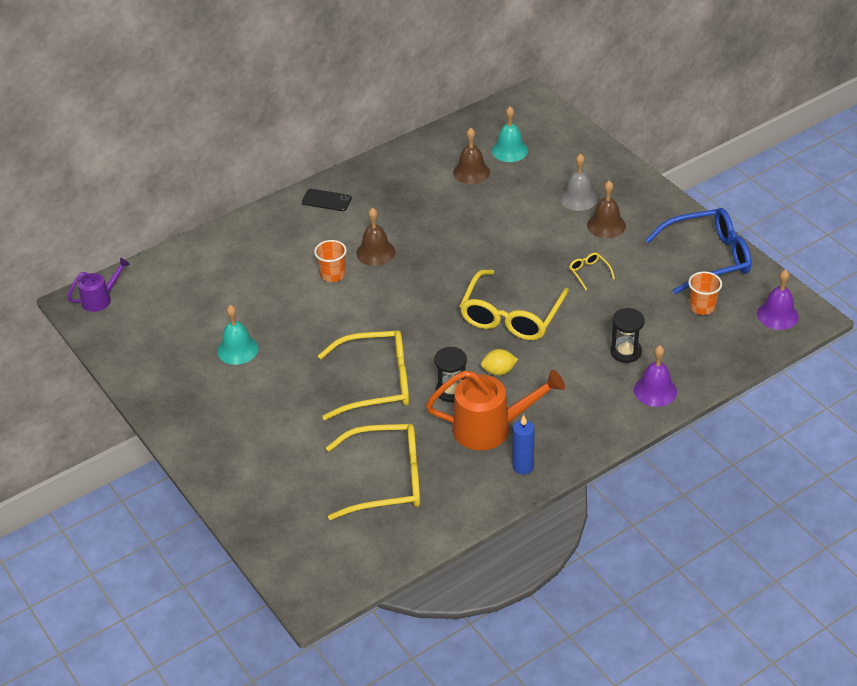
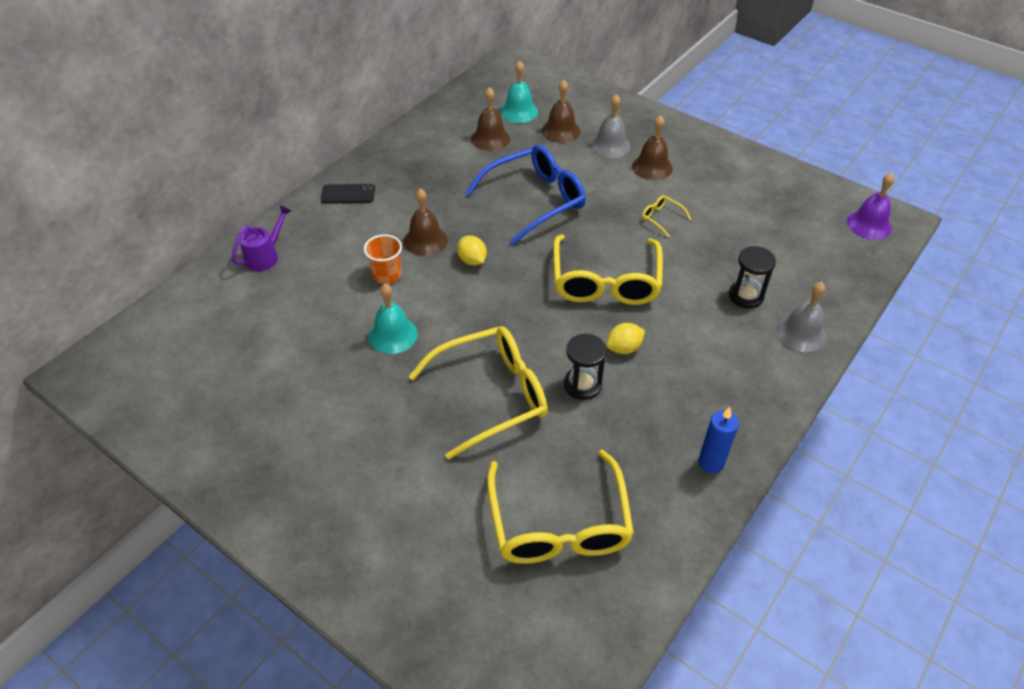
camera: 20 degrees left, 5 degrees up
(100, 299) = (109, 362): purple watering can -> purple watering can (266, 256)
(237, 349) = (306, 390): turquoise bell -> turquoise bell (393, 335)
(386, 480) = (559, 523): yellow glasses -> yellow glasses turned 105 degrees clockwise
(407, 277) = (472, 260): none -> yellow lemon
(491, 428) = (650, 421): orange watering can -> none
(539, 176) = (561, 131): none -> brown bell
(655, 391) = (801, 333): purple bell -> grey bell
(702, 307) = (793, 231): orange cup -> none
(707, 258) = (768, 181): blue glasses -> blue glasses (535, 200)

